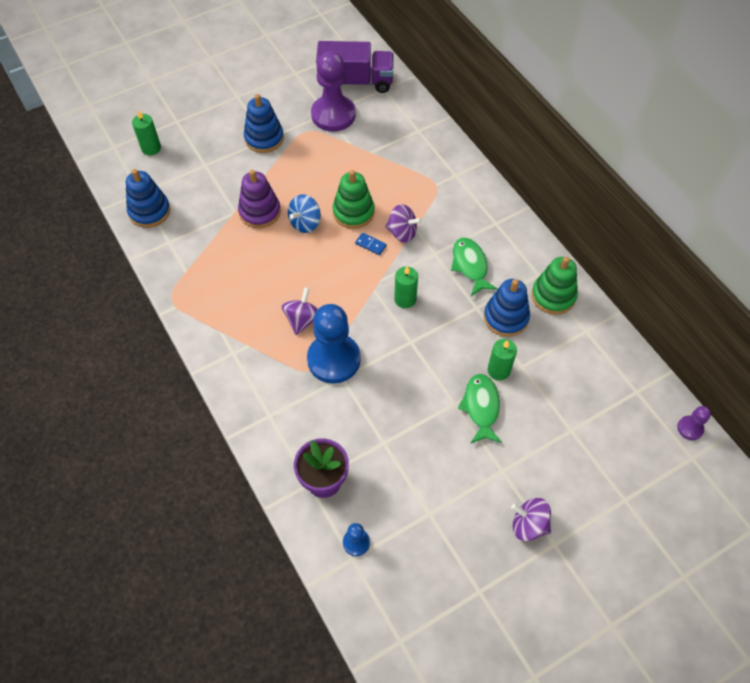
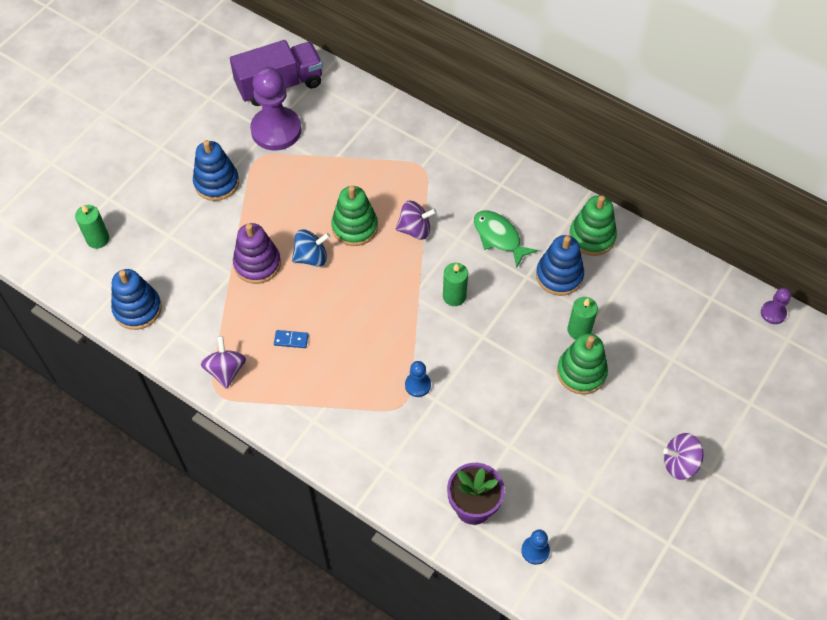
camera: 25 degrees left, 0 degrees up
(302, 320) = (364, 358): purple spinning top -> purple spinning top (226, 370)
(305, 223) = (311, 257): blue spinning top -> blue spinning top turned 120 degrees counterclockwise
(334, 359) = (417, 385): blue pawn -> blue pawn, size x0.45
(370, 245) = (390, 254): blue domino -> blue domino (291, 340)
(481, 407) = (581, 372): green fish -> green stacking toy

